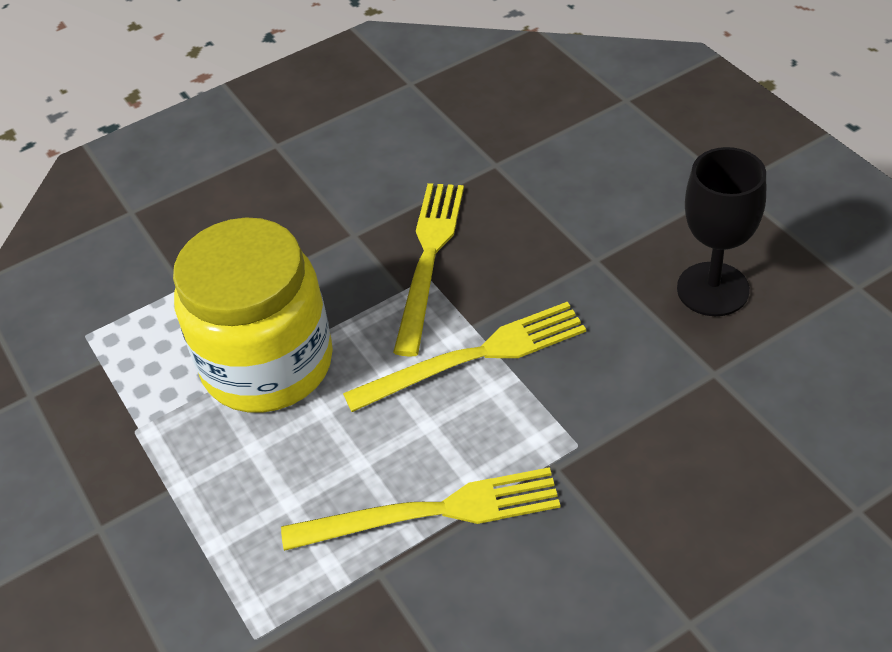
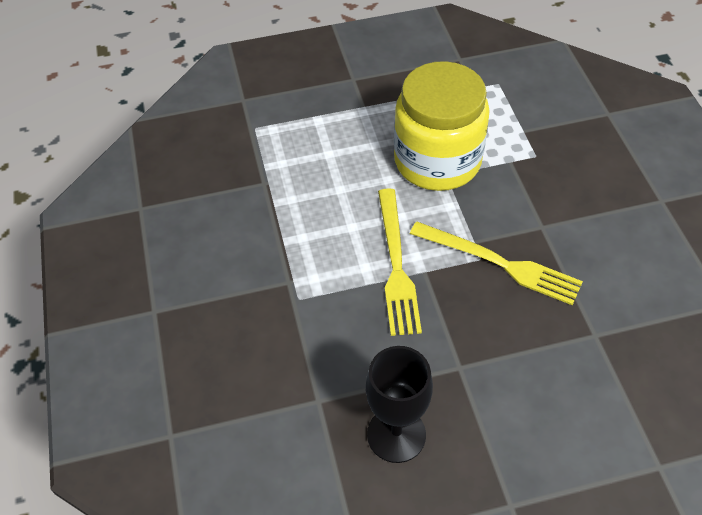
camera: 105 degrees right, 5 degrees up
(432, 512) = (289, 214): yellow fork -> none

